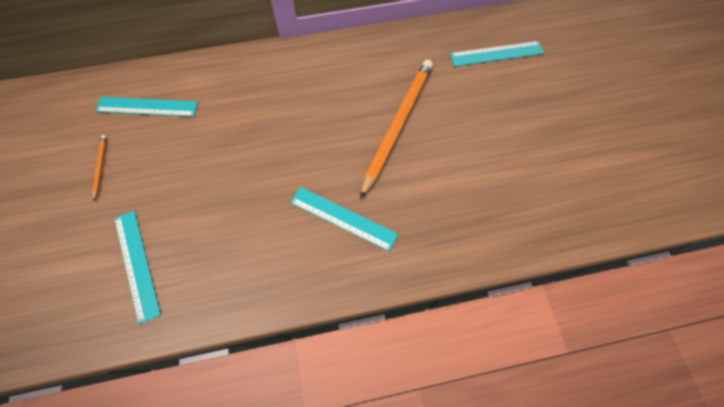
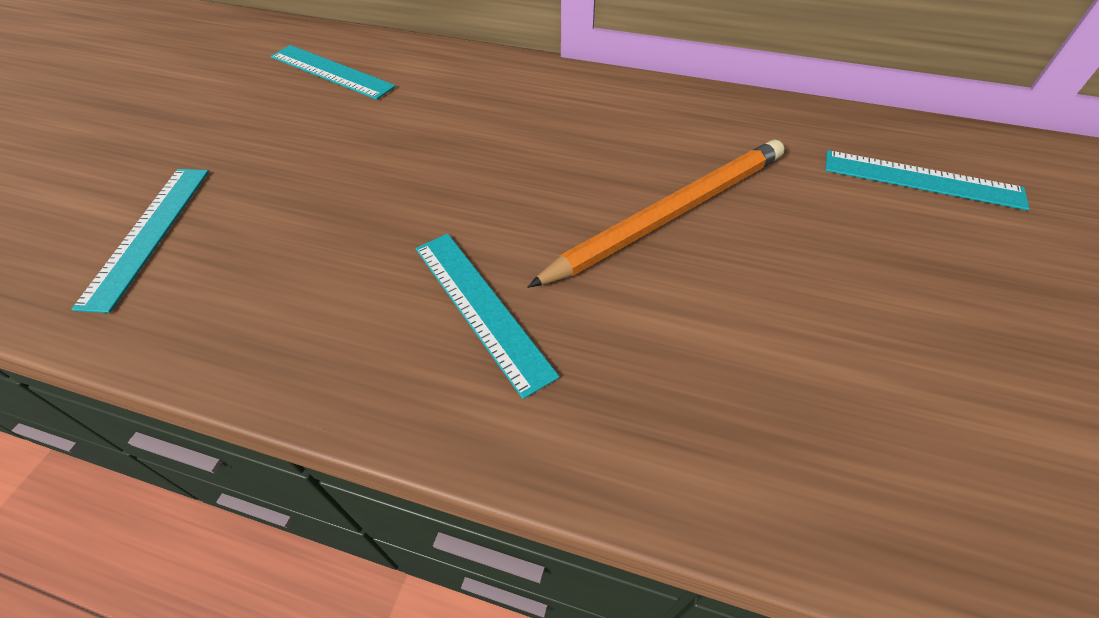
camera: 30 degrees right, 15 degrees down
(100, 167) = (220, 111): orange pencil -> none

